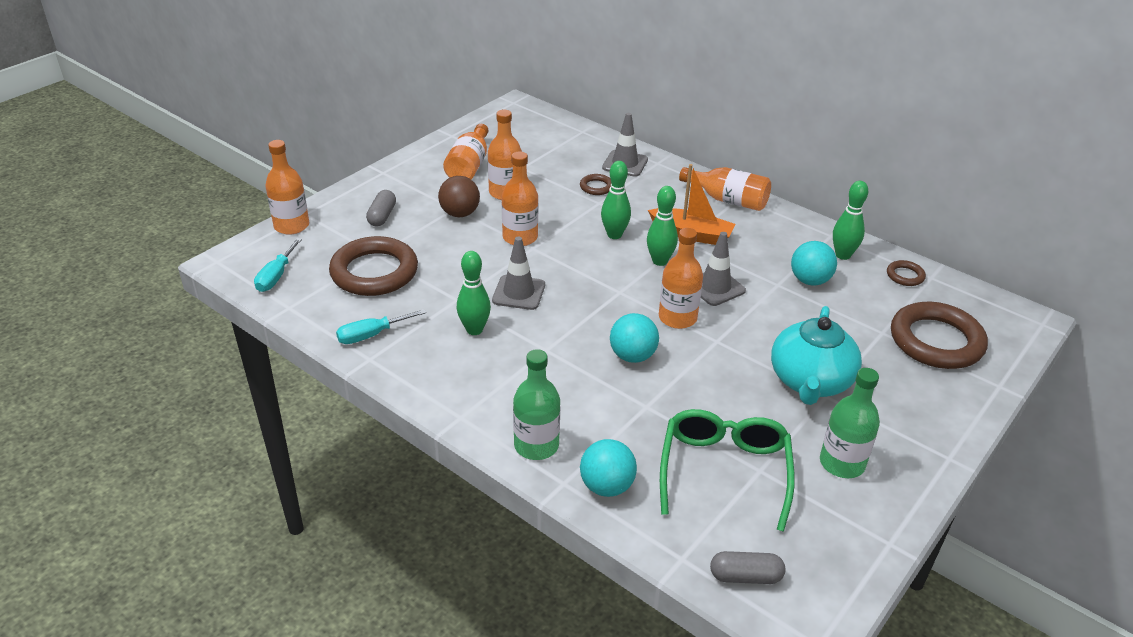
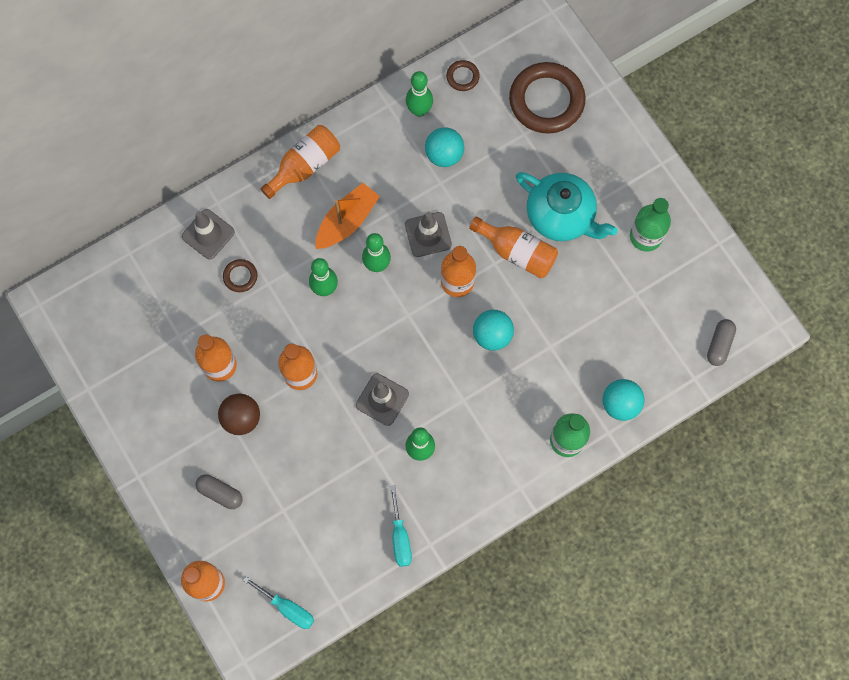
camera: 70 degrees left, 35 degrees up
(374, 272) = (310, 518): brown ring -> none
(469, 166) = (157, 387): orange bottle -> orange bottle (517, 252)
(724, 471) = (629, 318): green glasses -> none

